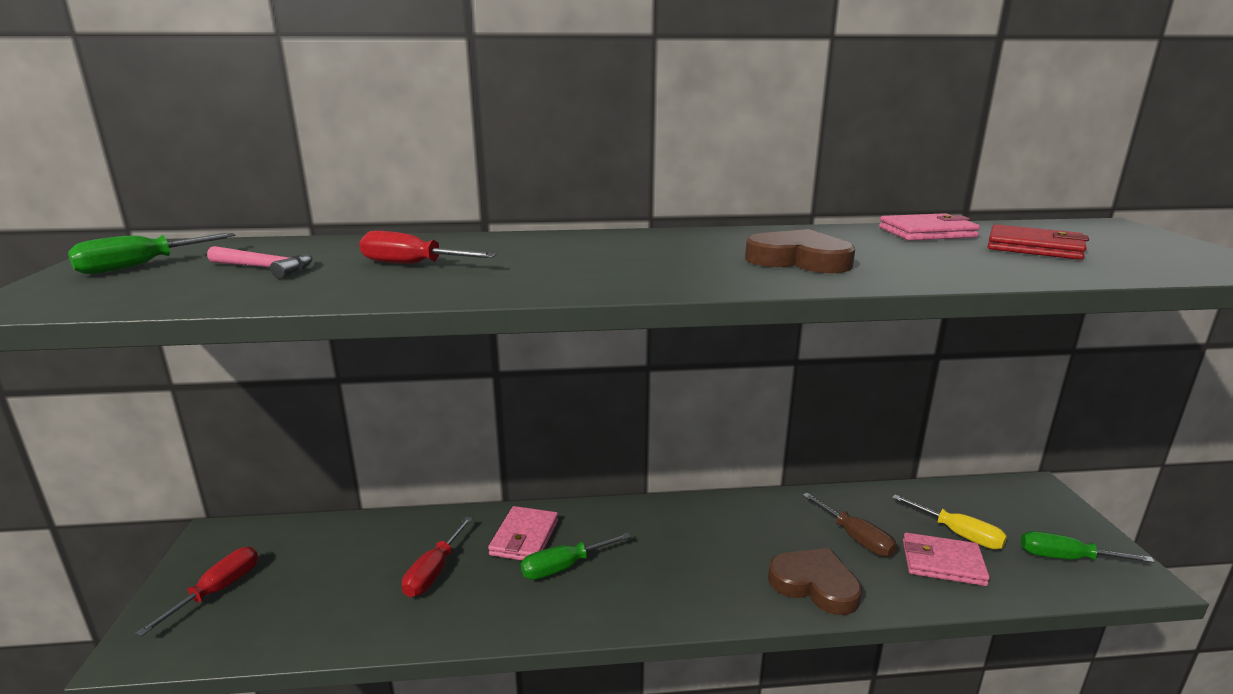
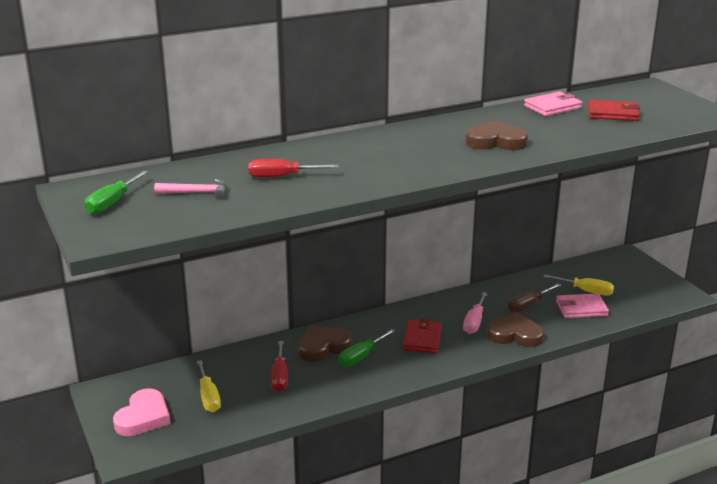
camera: 20 degrees left, 5 degrees up
(217, 590) = (143, 417): red screwdriver -> pink heart
(321, 580) = (208, 397): none -> yellow screwdriver
(524, 537) = (323, 346): pink wallet -> brown heart
(667, 558) = (422, 339): none -> red wallet
(759, 548) = (474, 322): none -> pink screwdriver
(856, 538) = (528, 305): brown screwdriver -> brown screwdriver turned 105 degrees clockwise
(1066, 558) = (646, 292): green screwdriver -> none

